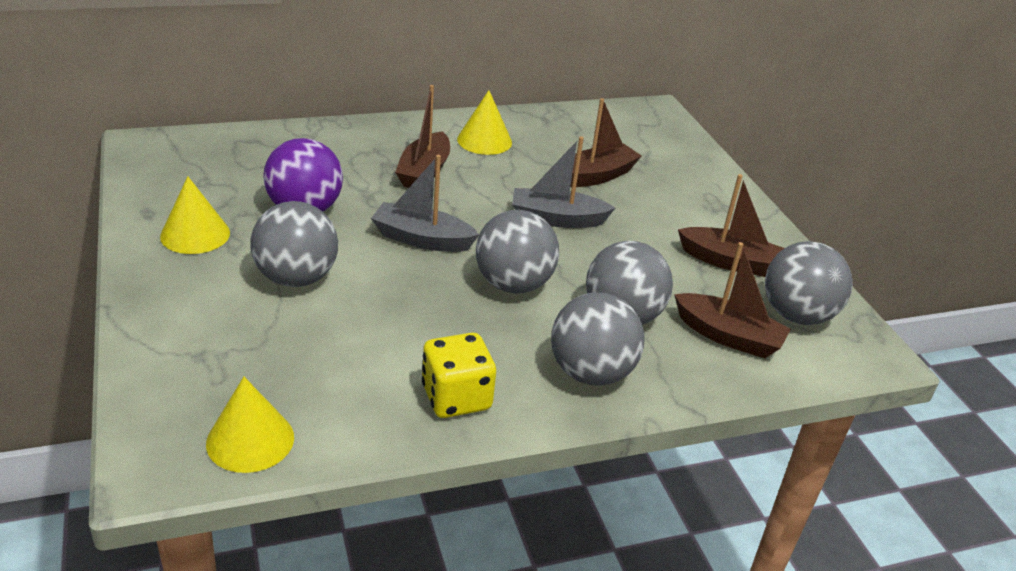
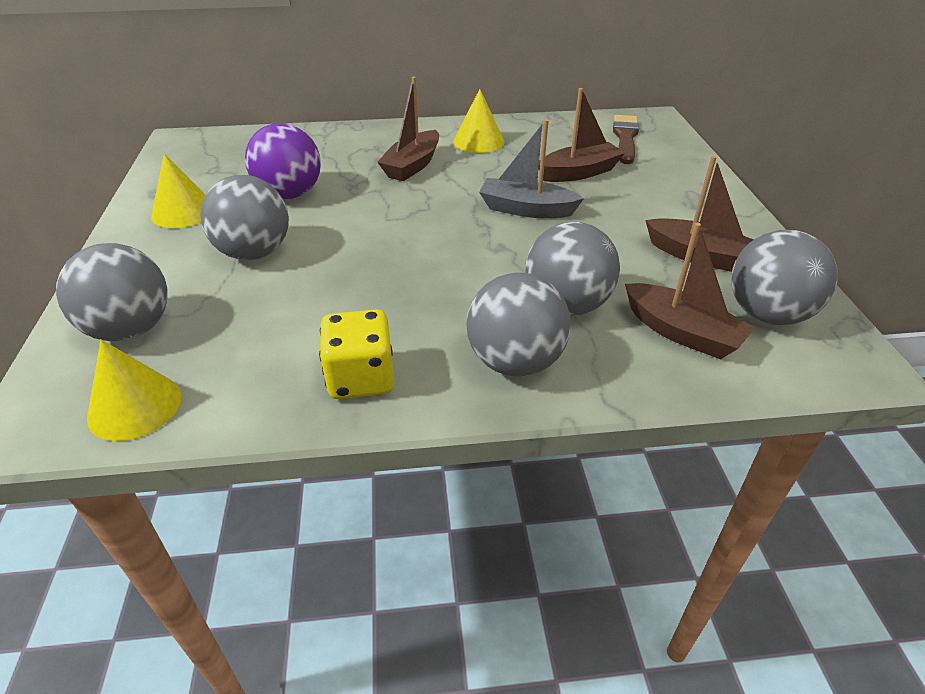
camera: 15 degrees right, 5 degrees up
(422, 239) = (387, 223): grey boat -> none
(513, 284) = (462, 268): grey ball -> grey ball (131, 329)
(633, 134) = (625, 138): none -> brown brush

